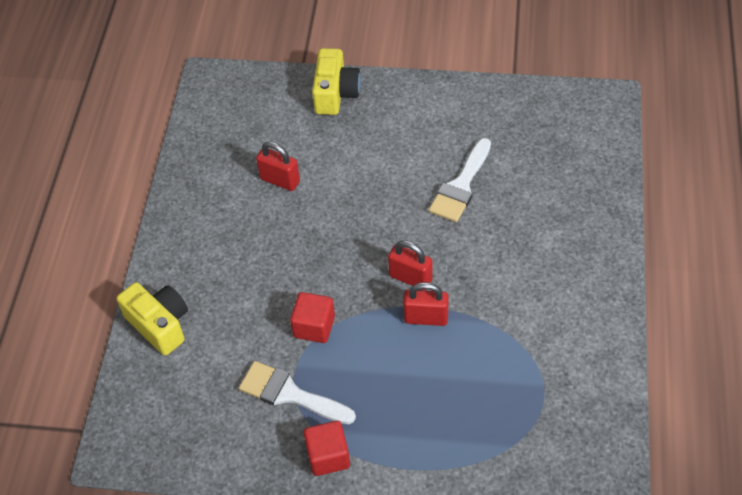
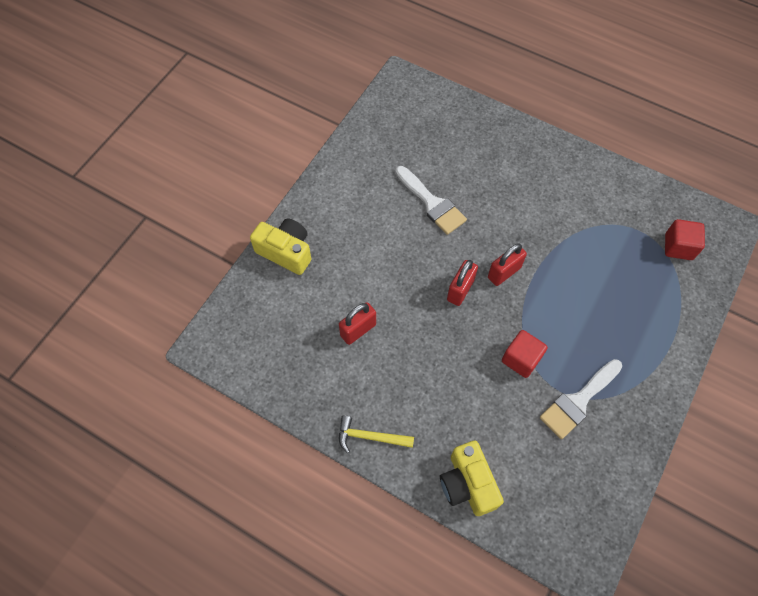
camera: 70 degrees left, 10 degrees up
(159, 324) = (467, 484): yellow camera -> yellow camera turned 90 degrees counterclockwise
(174, 231) = (370, 437): none -> yellow hammer
(328, 456) = (644, 393): red cube -> red cube (678, 247)
(426, 318) = (545, 277): red padlock -> red padlock (460, 290)

